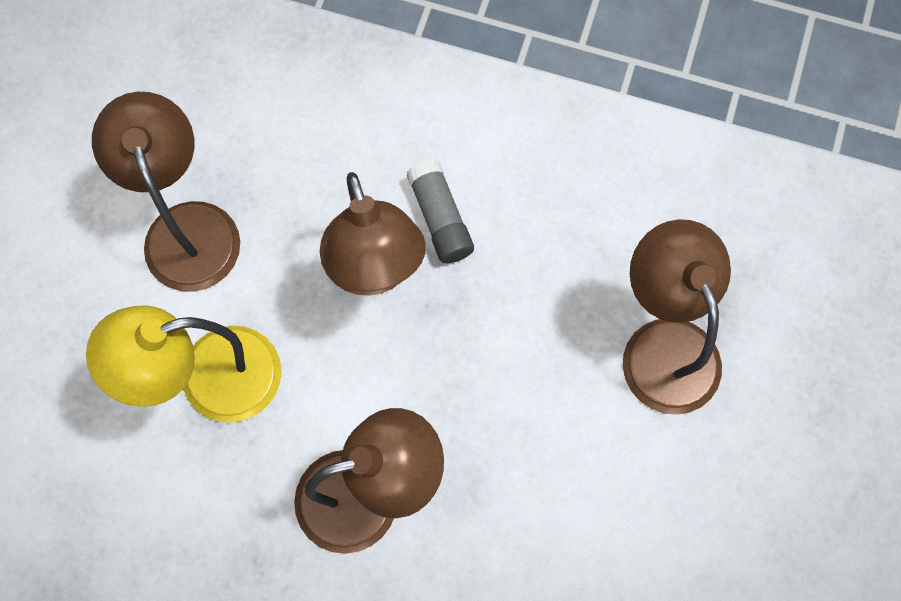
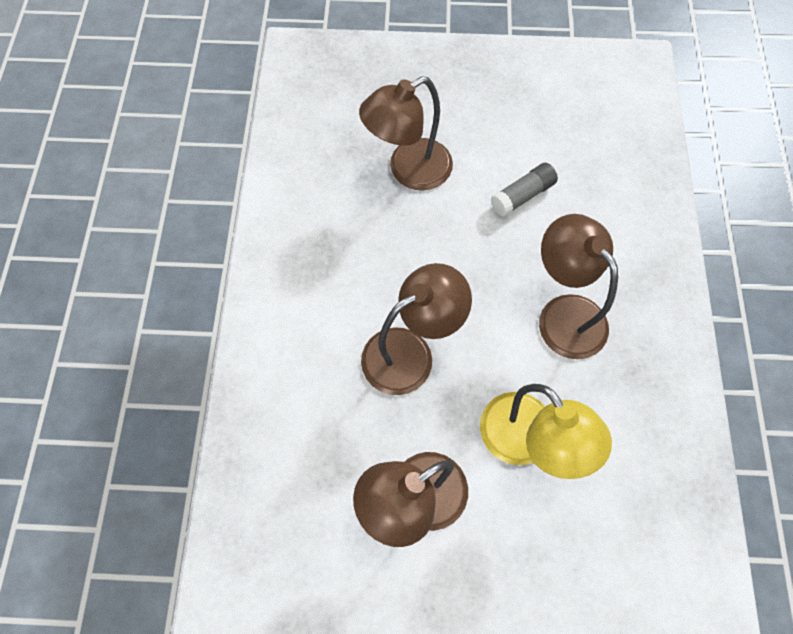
camera: 105 degrees left, 5 degrees down
(440, 219) = (359, 319): grey glue stick -> grey glue stick (522, 195)

